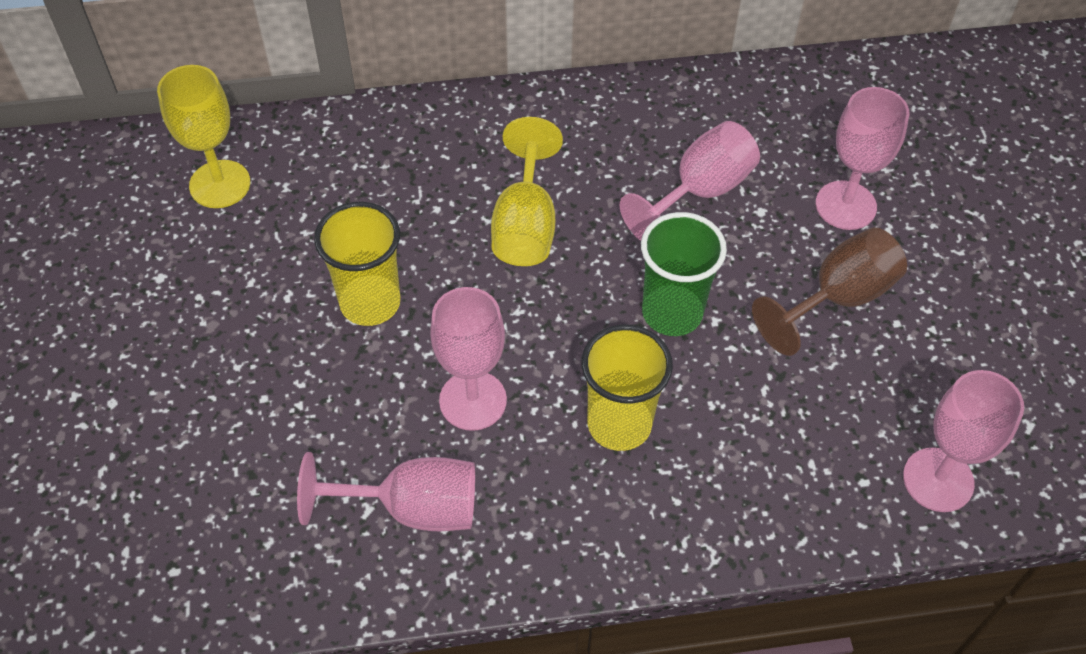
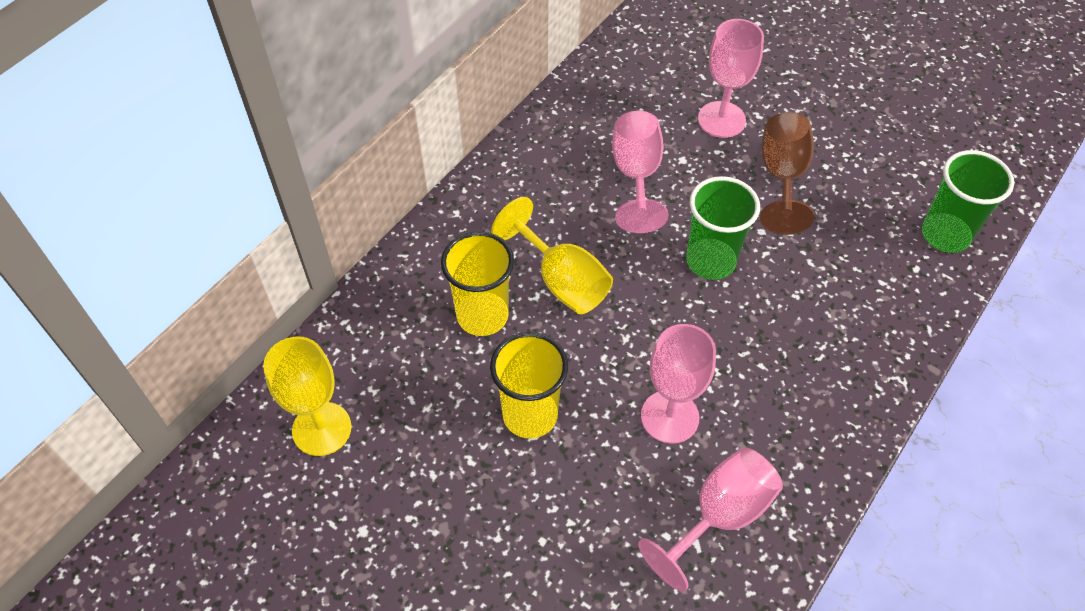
camera: 45 degrees left, 0 degrees up
(619, 424) = (765, 352): yellow cup -> yellow cup (482, 315)
(938, 480) = (945, 235): pink goblet -> green cup

